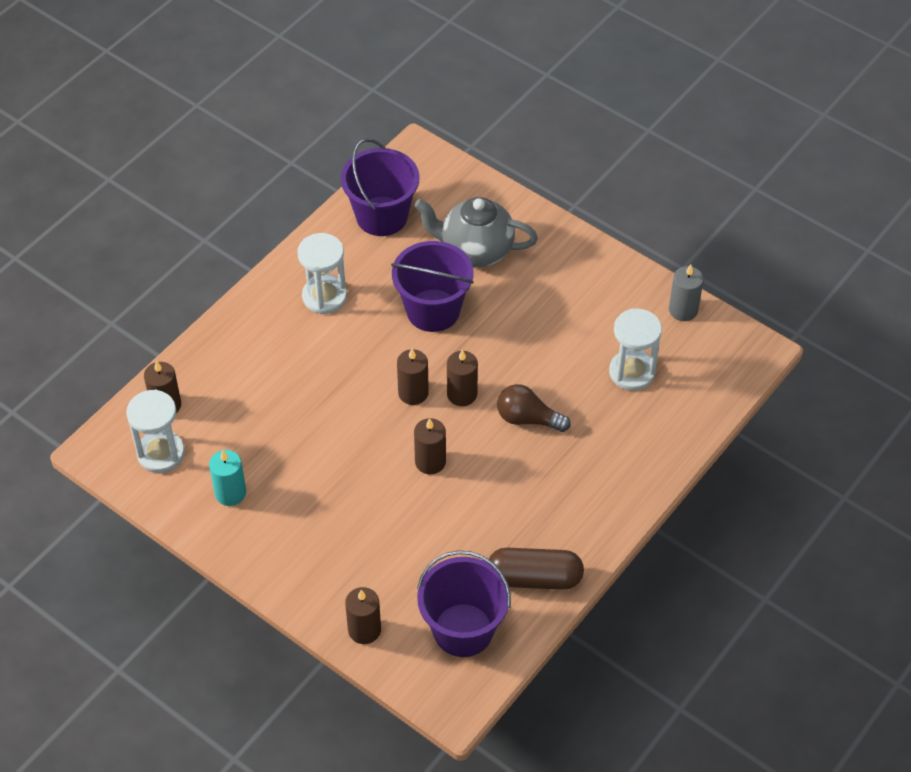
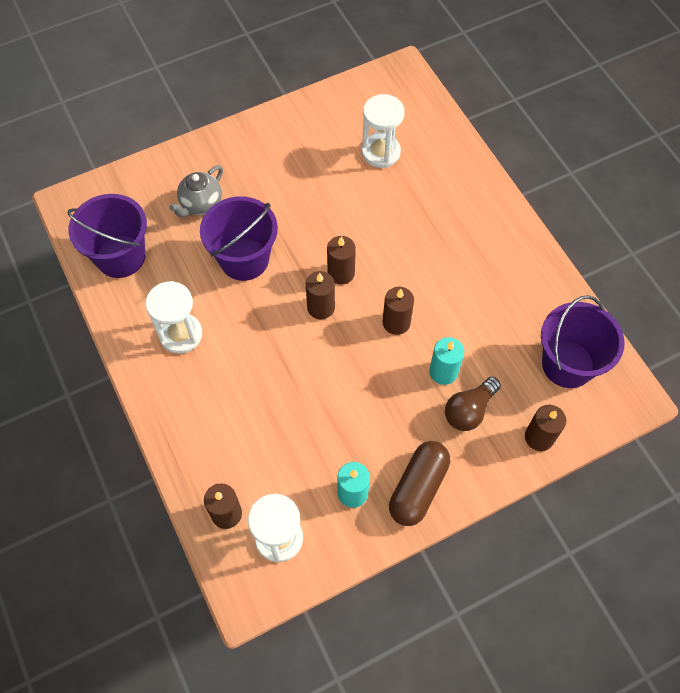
camera: 65 degrees left, 10 degrees up
(395, 522) = (443, 372): none -> turquoise candle
(475, 250) = (201, 204): grey teapot -> grey teapot, size x0.66
(528, 419) = (389, 237): brown light bulb -> brown light bulb (469, 410)
(534, 578) = (540, 295): brown capsule -> brown capsule (418, 488)
(683, 310) = (341, 97): grey candle -> none

